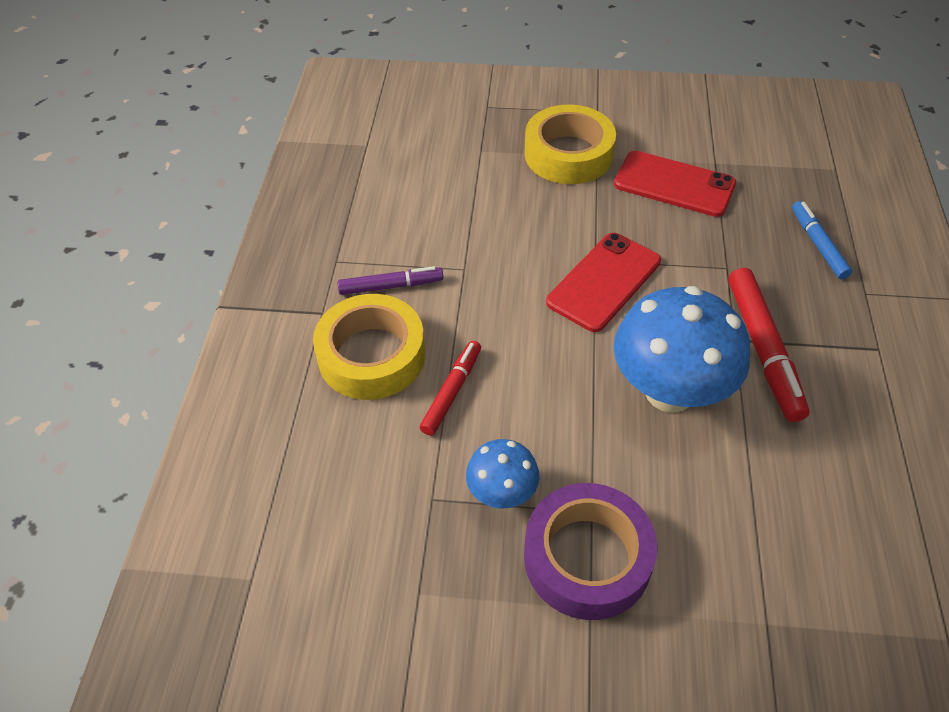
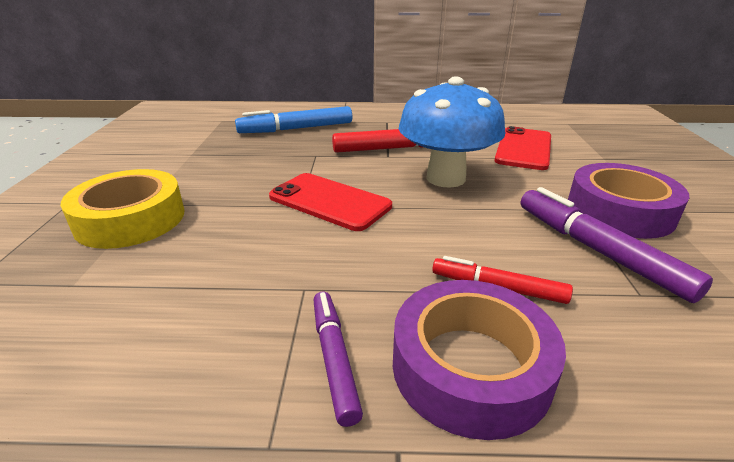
camera: 95 degrees left, 20 degrees down
(372, 355) = (470, 367): yellow tape -> purple tape
(502, 493) = (597, 251): blue mushroom -> purple marker
(674, 184) = (210, 169): red phone -> red phone (523, 149)
(818, 244) = (296, 129): blue marker -> blue marker, size x1.61

